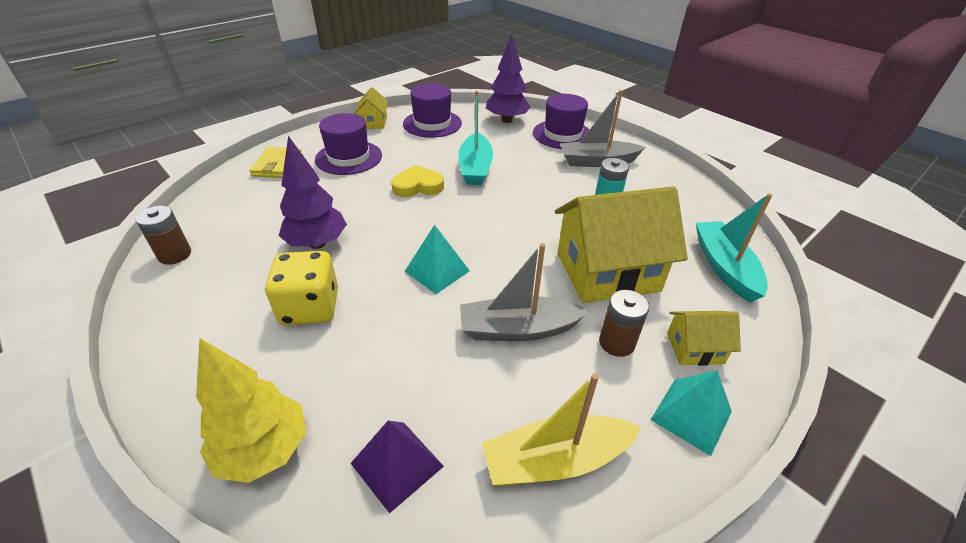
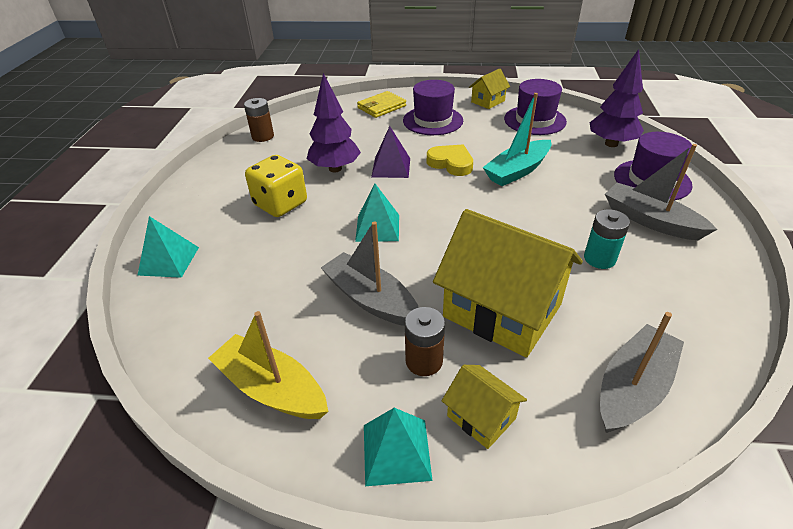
camera: 50 degrees right, 0 degrees up
(264, 450) = (169, 261): yellow tree -> turquoise pyramid
(397, 464) = (203, 316): purple pyramid -> purple pyramid (391, 167)
(724, 267) = (633, 388): turquoise boat -> grey boat

